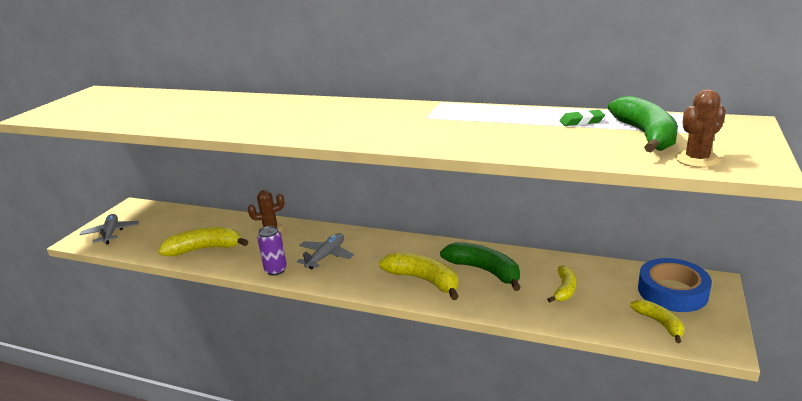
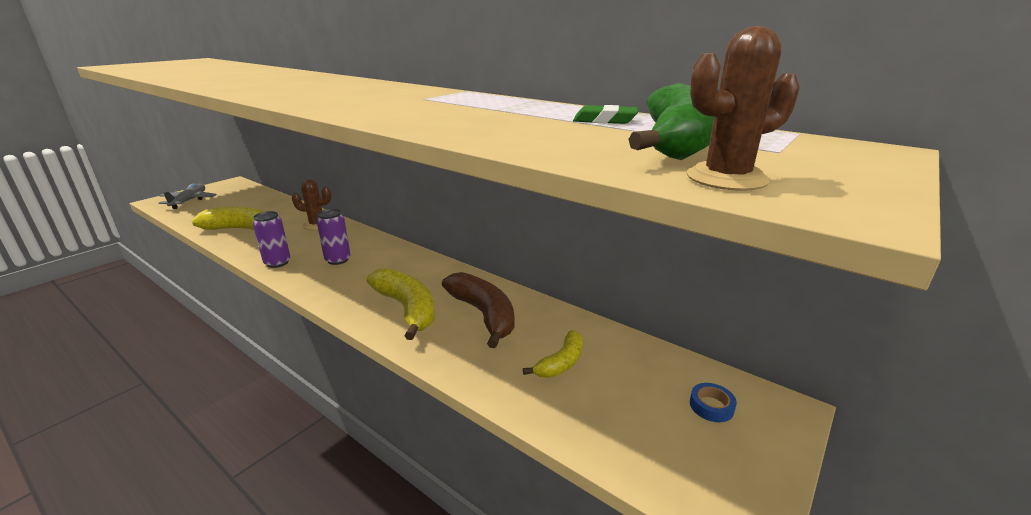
camera: 15 degrees right, 0 degrees up
(326, 256) = (338, 260): grey plane -> purple can
(484, 271) = (483, 314): green banana -> brown banana
(659, 323) = (660, 450): yellow banana -> none
(672, 291) = (711, 406): blue tape -> blue tape, size x0.42

